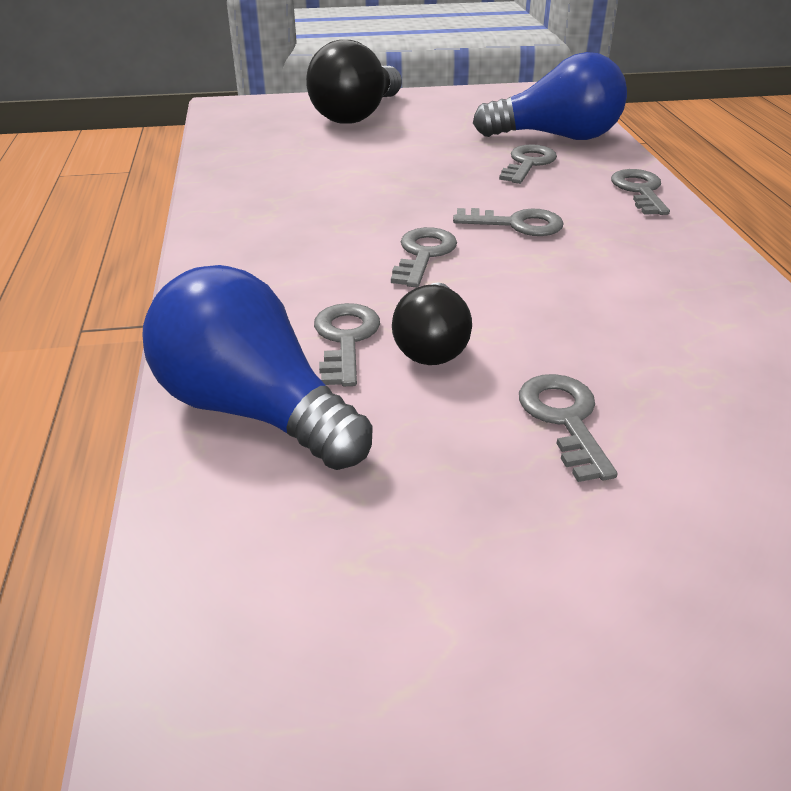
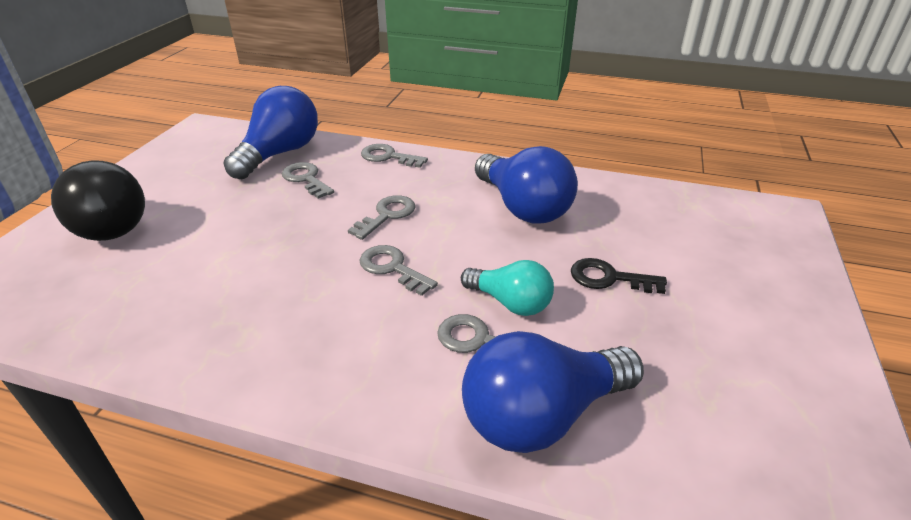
camera: 65 degrees left, 0 degrees up
(432, 345) = (510, 303): black light bulb -> turquoise light bulb
(564, 419) = (609, 278): grey key -> black key
(654, 309) = (523, 207): none -> blue light bulb

